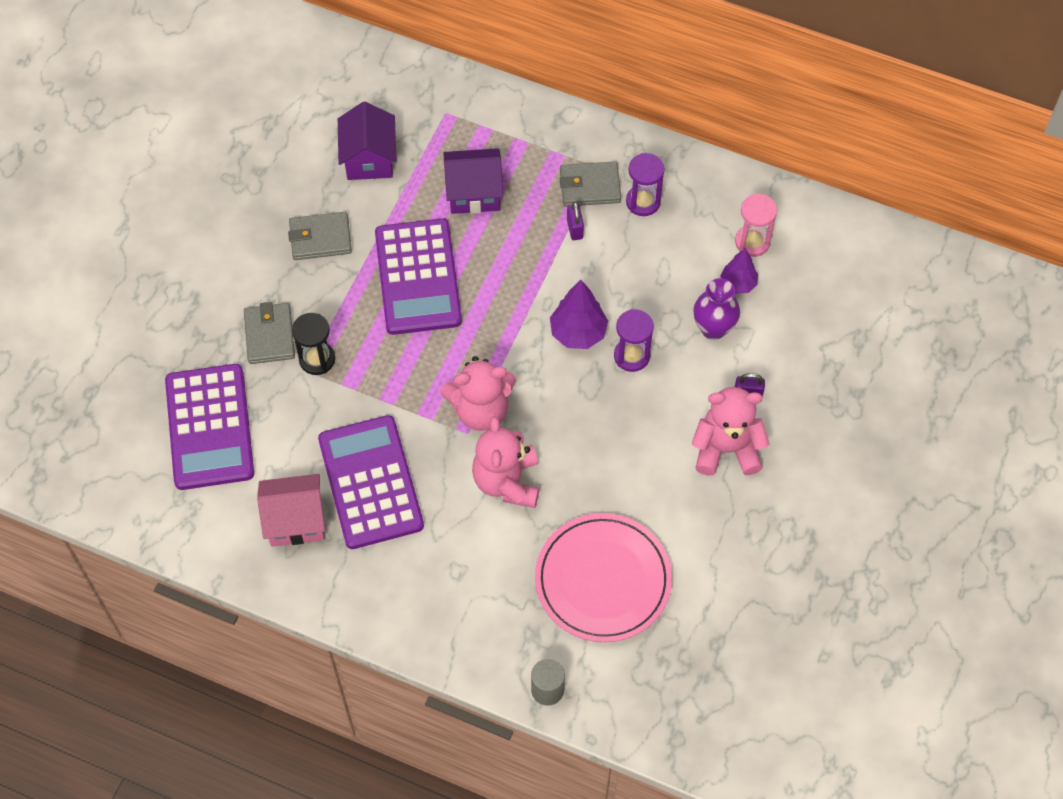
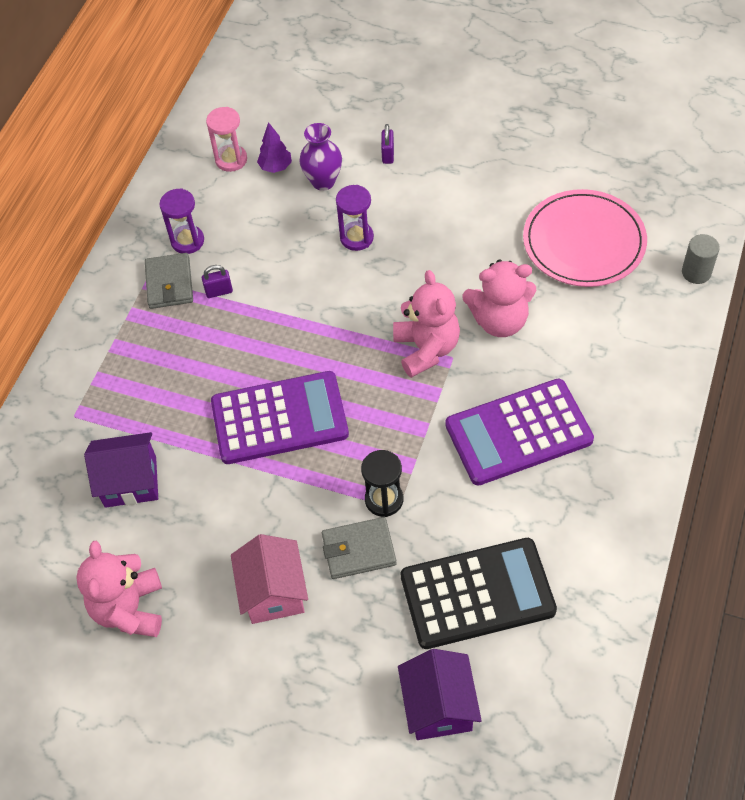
camera: 90 degrees left, 5 degrees down
(210, 427) = (477, 593): purple calculator -> black calculator
(295, 520) = (571, 494): pink house -> pink house (273, 592)
(320, 238) = (234, 516): grey wallet -> none
(474, 193) = (176, 380): purple house -> purple house (439, 706)
(578, 333) = (335, 279): purple tree -> none
(726, 449) = (443, 166): pink teddy bear -> pink teddy bear (129, 609)

